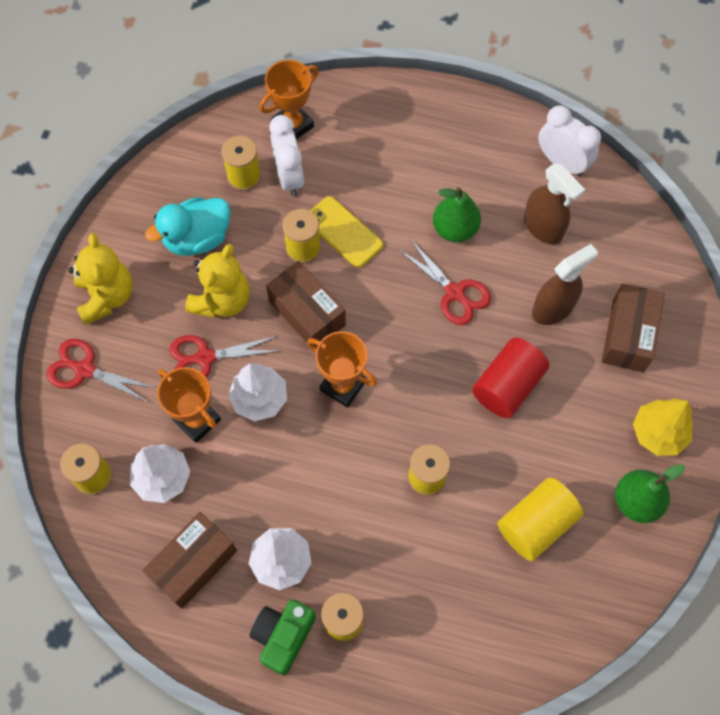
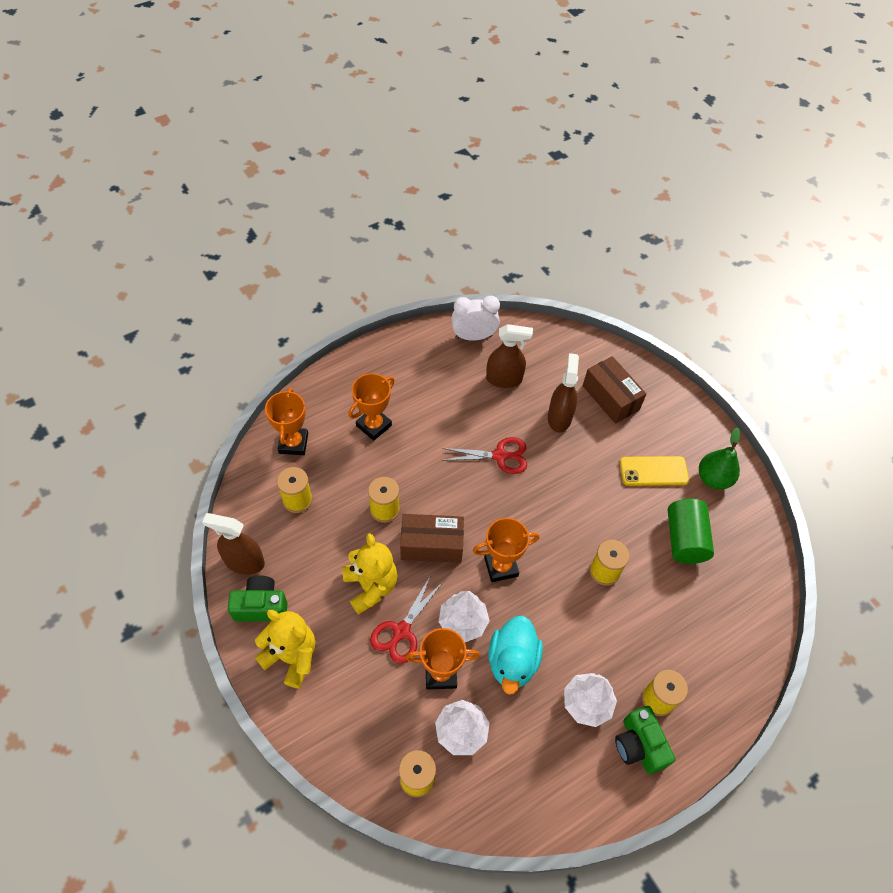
camera: 50 degrees left, 10 degrees down
(85, 370) = (331, 717): red scissors -> none
(127, 236) = (261, 606): none -> green camera
(152, 190) = (244, 562): none -> brown spray bottle
(194, 564) = (541, 762): brown box -> none
(197, 238) = (311, 564): turquoise duck -> turquoise duck (512, 662)
(289, 176) = (327, 475): white clock -> none
(343, 232) = (398, 478): yellow phone -> yellow phone (653, 471)
(375, 167) = (374, 425): none -> orange trophy
(454, 229) = (459, 421): green pear -> none
(507, 386) = (585, 480): red cylinder -> none
(536, 524) = (684, 539): yellow cylinder -> green cylinder
(658, 433) = (682, 434): yellow tree -> none

